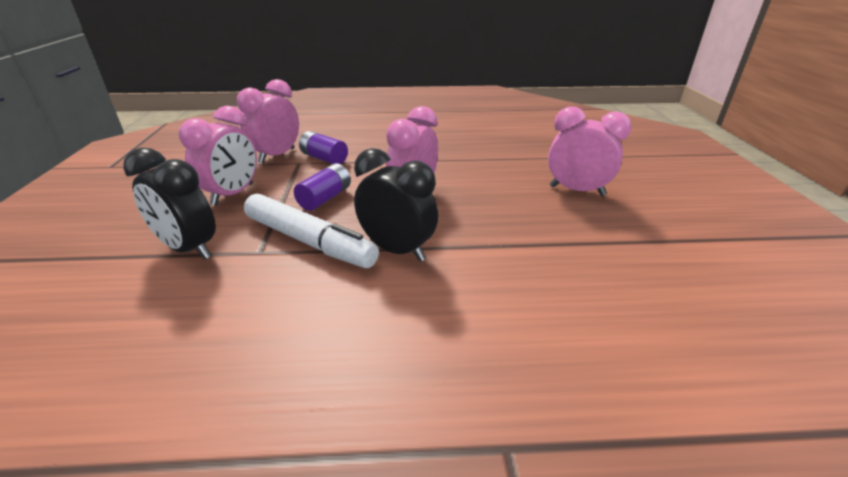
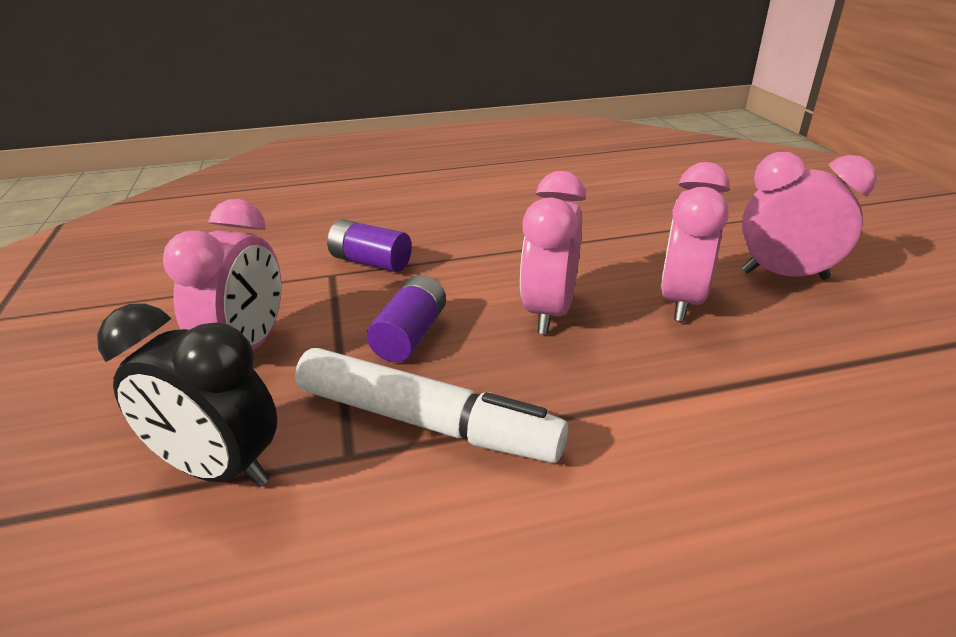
camera: 10 degrees left, 0 degrees up
(277, 156) = (289, 265): pink clock -> pink clock (681, 301)
(397, 250) = (579, 418): black clock -> none

